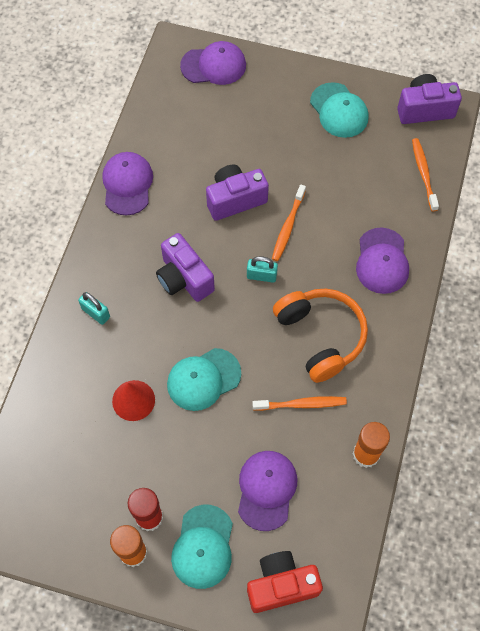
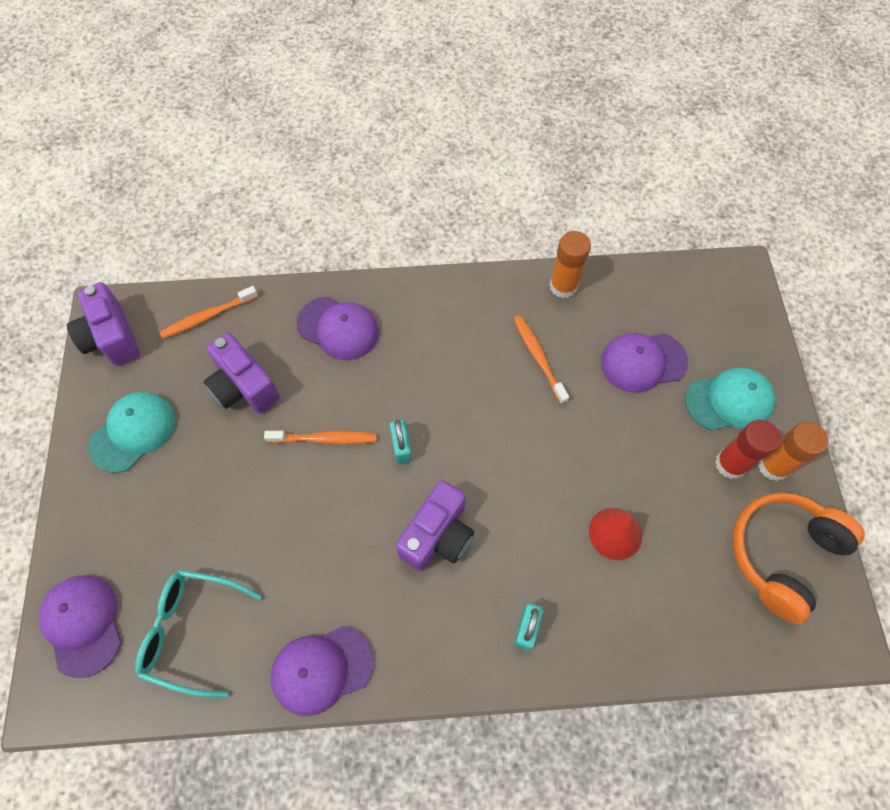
camera: 110 degrees left, 0 degrees up
(183, 120) = (193, 631): none -> turquoise glasses
(203, 379) = (555, 465): turquoise cap -> none
(235, 199) = (304, 514): purple camera -> purple camera (244, 387)
(281, 585) = (724, 321): red camera -> none
(320, 336) = (453, 362): orange headphones -> orange headphones (782, 554)
(382, 261) = (338, 328): purple cap -> purple cap turned 45 degrees clockwise

